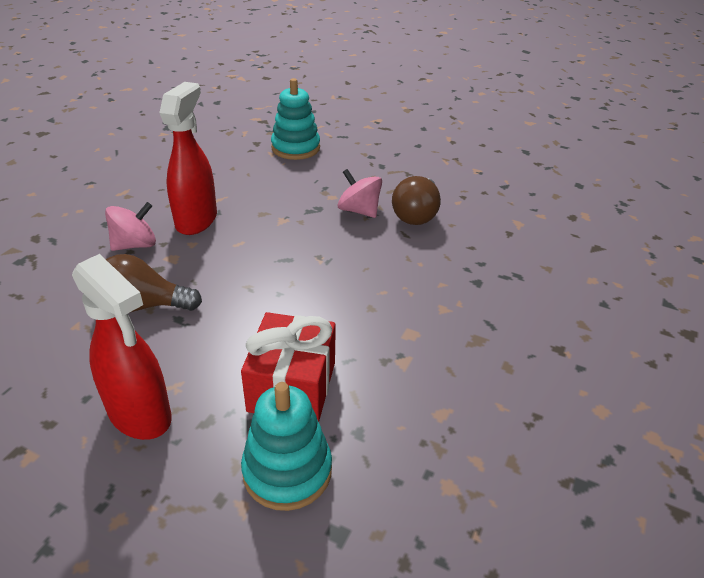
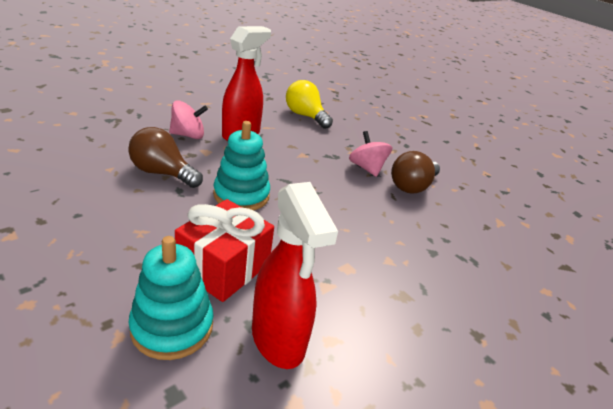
camera: 20 degrees right, 5 degrees down
(140, 415) = (102, 240): red spray bottle -> red spray bottle (278, 339)
(251, 167) = (305, 116): none -> yellow light bulb
(295, 148) = (347, 114): turquoise stacking toy -> turquoise stacking toy (241, 195)

